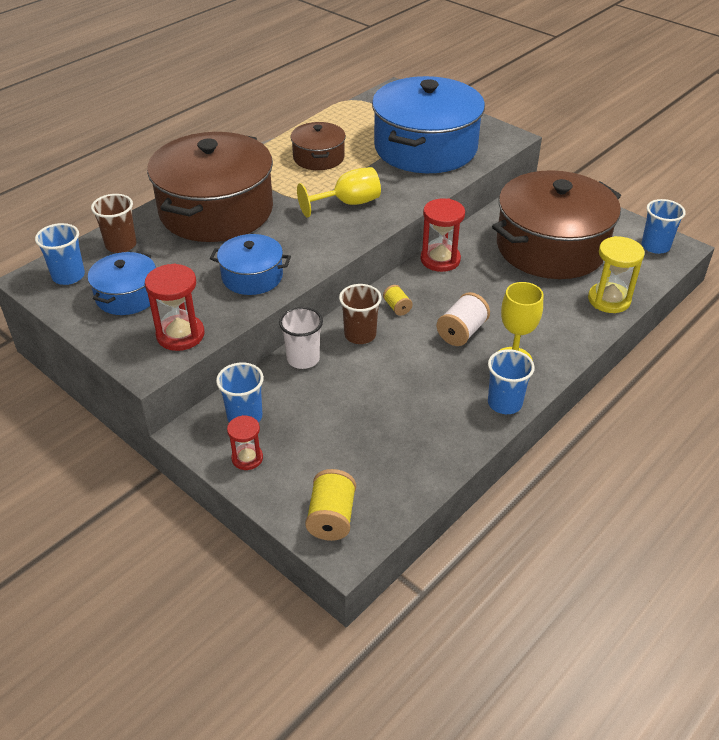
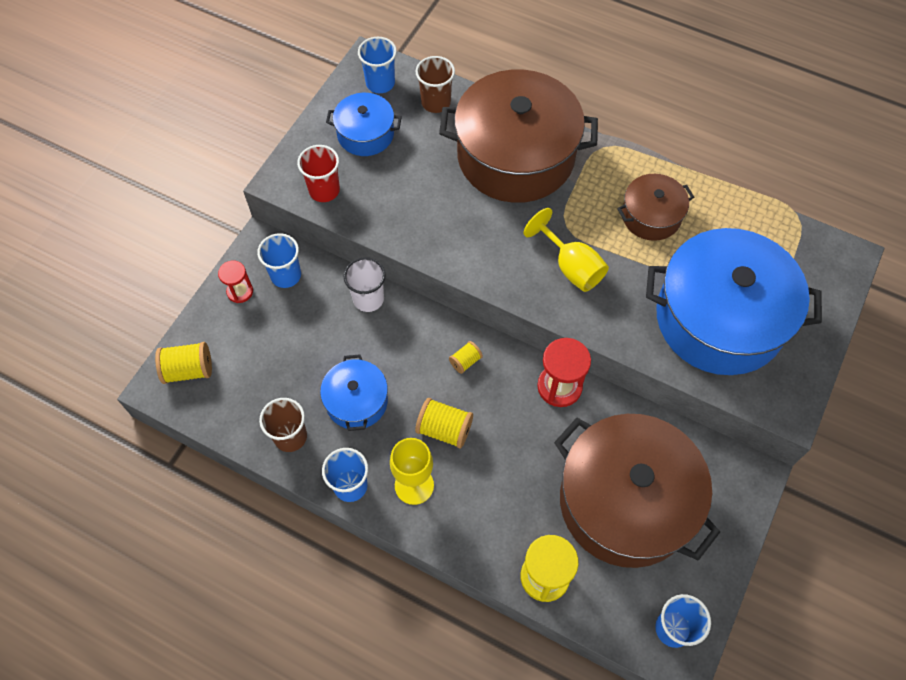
camera: 75 degrees right, 20 degrees up
(180, 335) = (324, 190): red hourglass -> red cup
(252, 276) = (420, 218): blue pot -> blue pot (356, 401)
(360, 335) = (414, 338): brown cup -> brown cup (290, 436)
(462, 332) = (444, 429): white spool -> yellow spool

